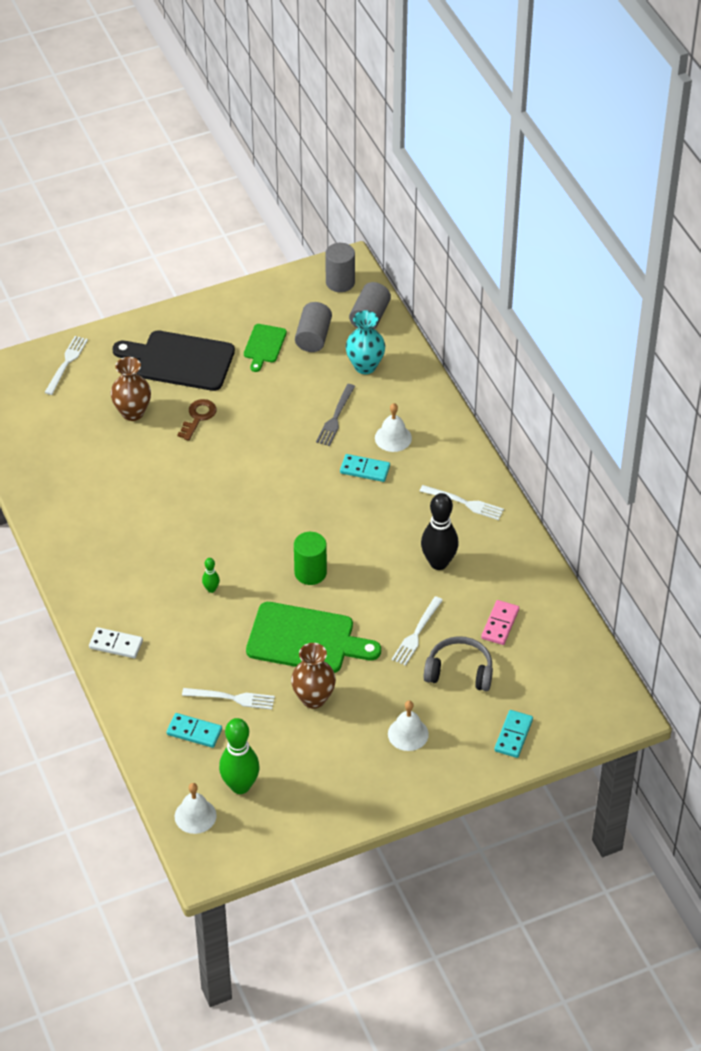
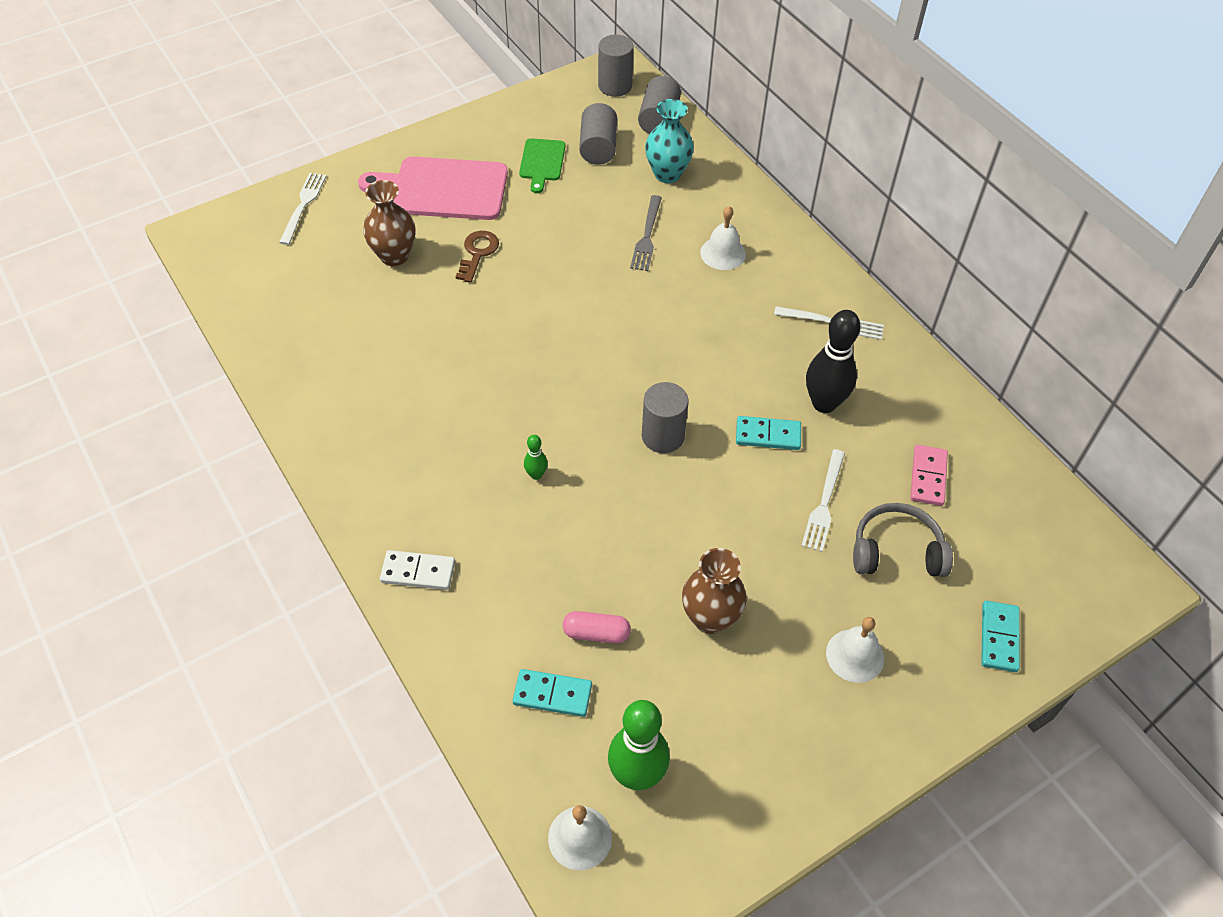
camera: 10 degrees left, 5 degrees up
(180, 361) = (443, 189): black cutting board -> pink cutting board
(232, 698) = (596, 633): white fork -> pink capsule
(306, 639) = (679, 530): green cutting board -> none
(310, 572) = (663, 436): green cylinder -> grey cylinder
(365, 470) = (698, 295): turquoise domino -> turquoise domino (768, 435)

